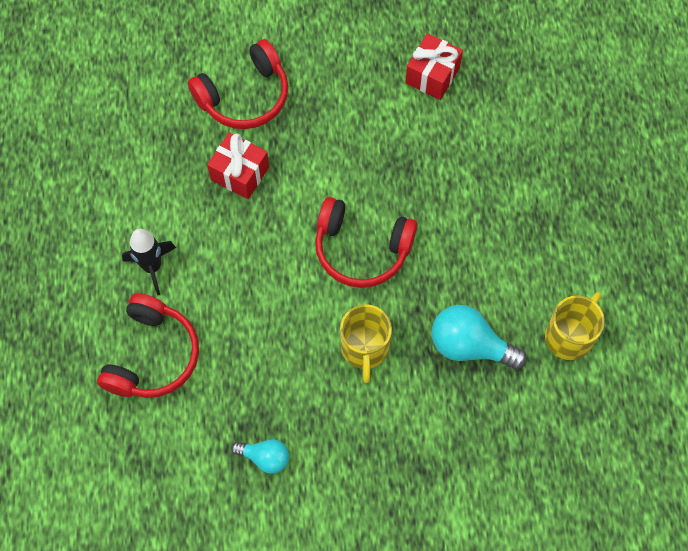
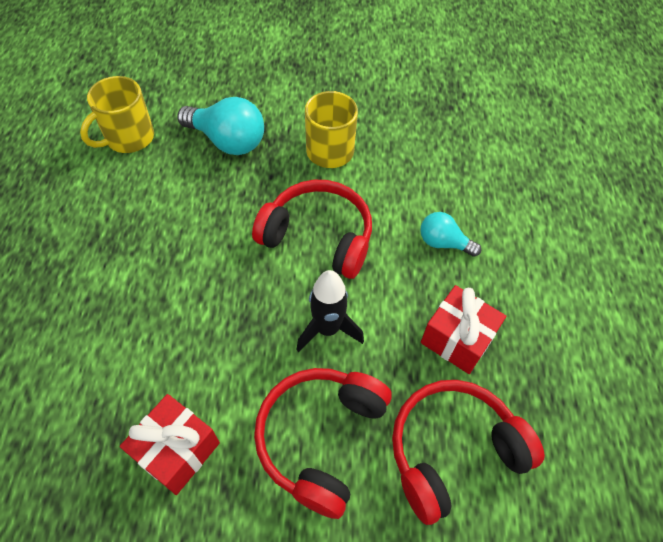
camera: 175 degrees left, 10 degrees down
(152, 267) = (552, 245): black rocket -> black rocket (327, 329)
(153, 356) = (539, 166): red headphones -> red headphones (320, 438)
(265, 457) = (429, 85): turquoise light bulb -> turquoise light bulb (443, 243)

